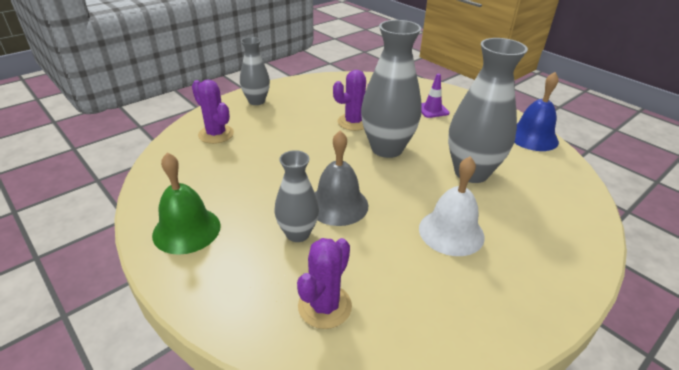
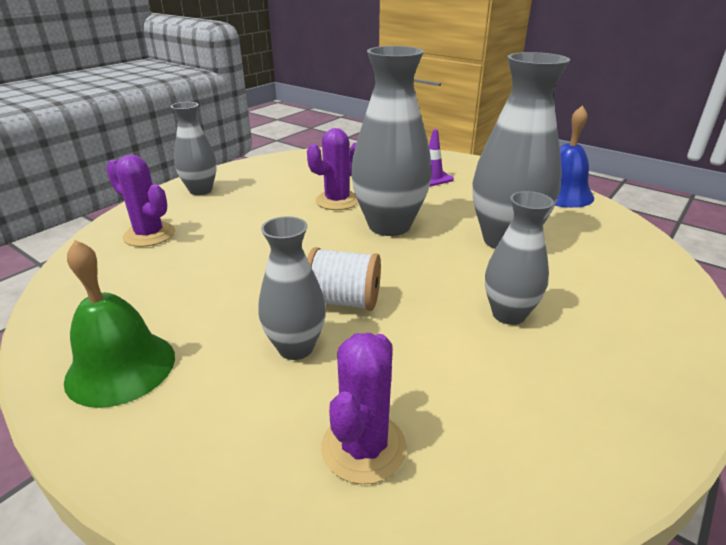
camera: 10 degrees left, 5 degrees down
(338, 205) = (344, 301): grey bell -> white spool
(451, 232) = (508, 314): white bell -> grey vase

